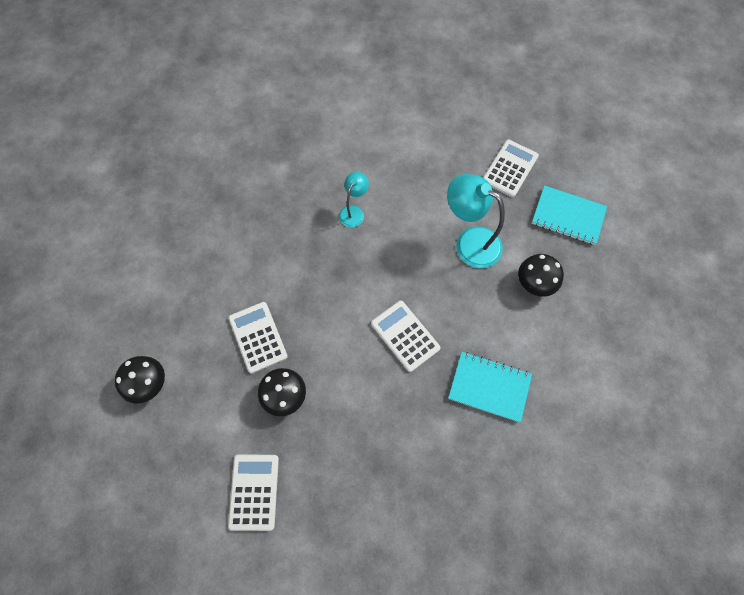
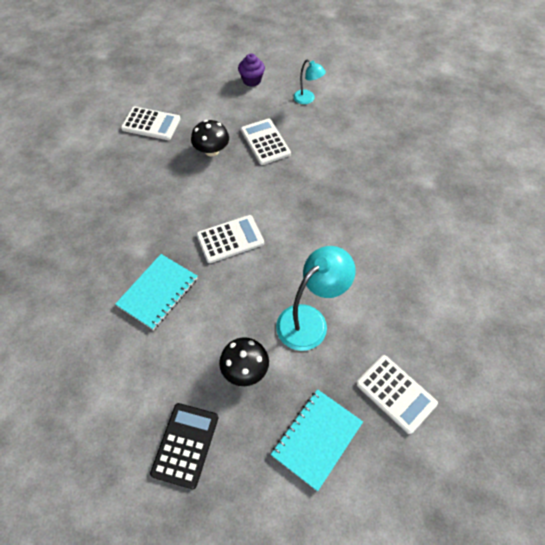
camera: 105 degrees right, 10 degrees down
(148, 383) = (252, 80): black mushroom -> purple cupcake
(258, 337) = (265, 142): white calculator -> white calculator turned 105 degrees counterclockwise
(354, 211) = (368, 228): turquoise lamp -> turquoise lamp (307, 99)
(615, 310) = (185, 445): none -> black calculator

